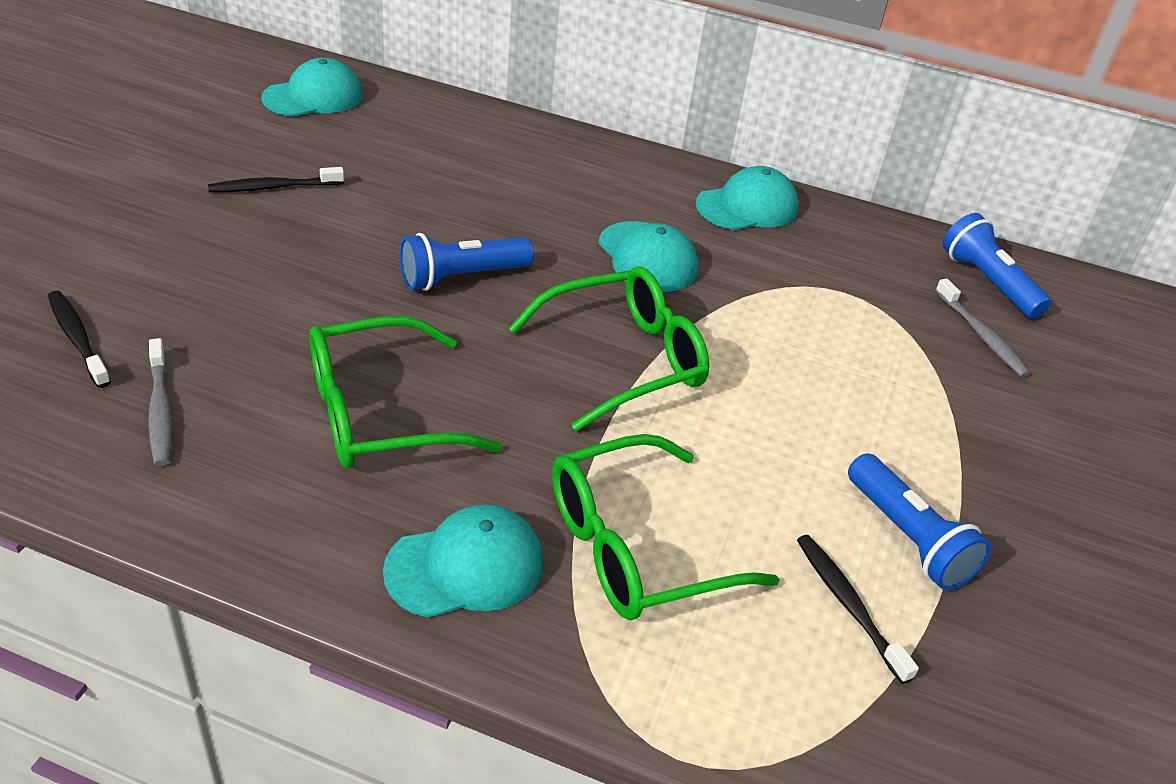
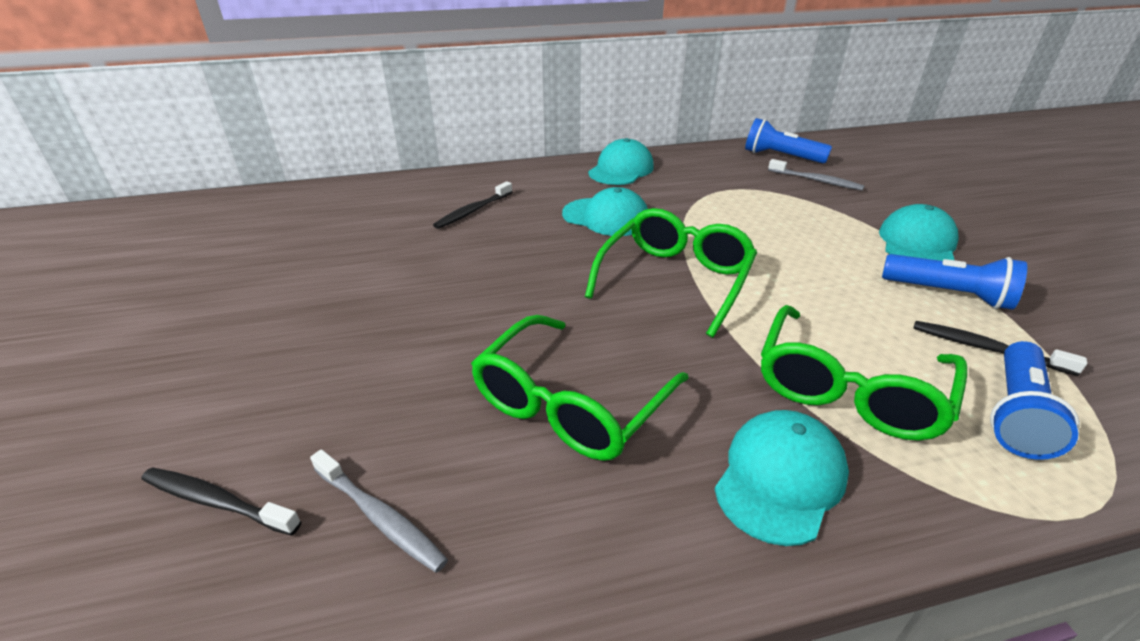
camera: 30 degrees left, 5 degrees down
(274, 187) = (285, 287): black toothbrush -> black toothbrush (473, 211)
(313, 97) = (250, 217): turquoise cap -> turquoise cap (917, 243)
(461, 277) = (507, 281): blue flashlight -> blue flashlight (1016, 414)

